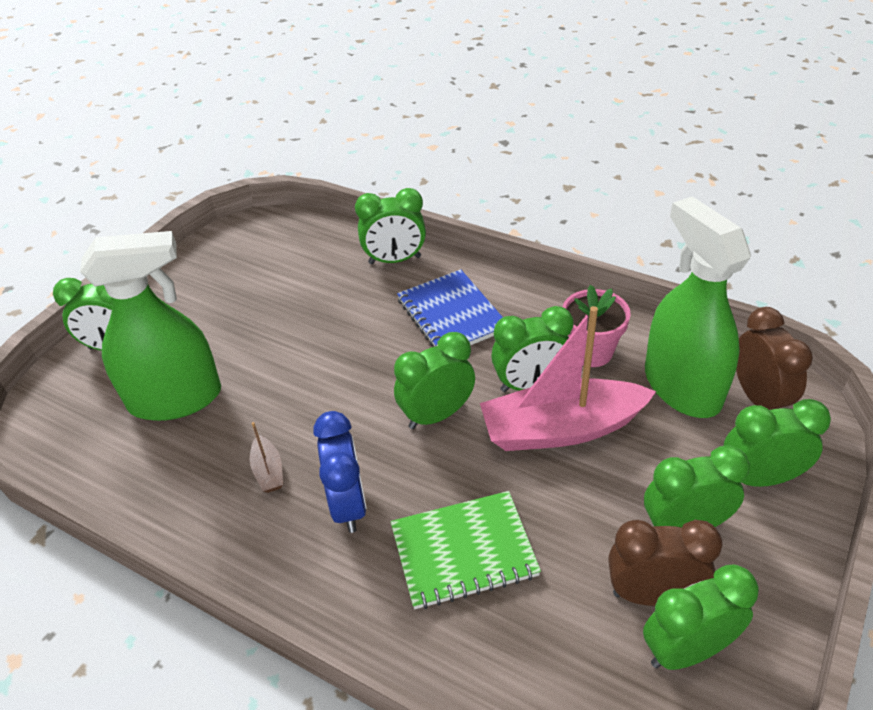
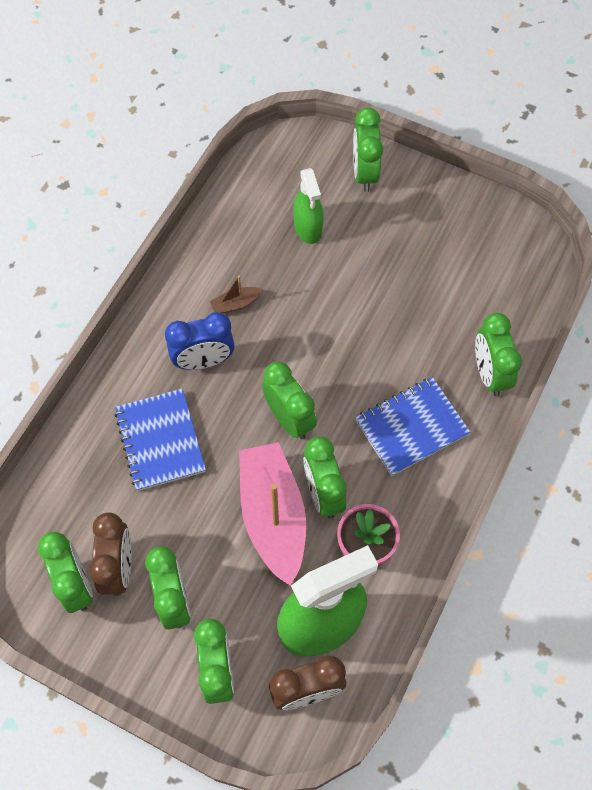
camera: 85 degrees right, 20 degrees up
(176, 399) = (308, 228): green spray bottle -> green spray bottle, size x0.56
(464, 552) = (160, 441): green notebook -> blue notebook

